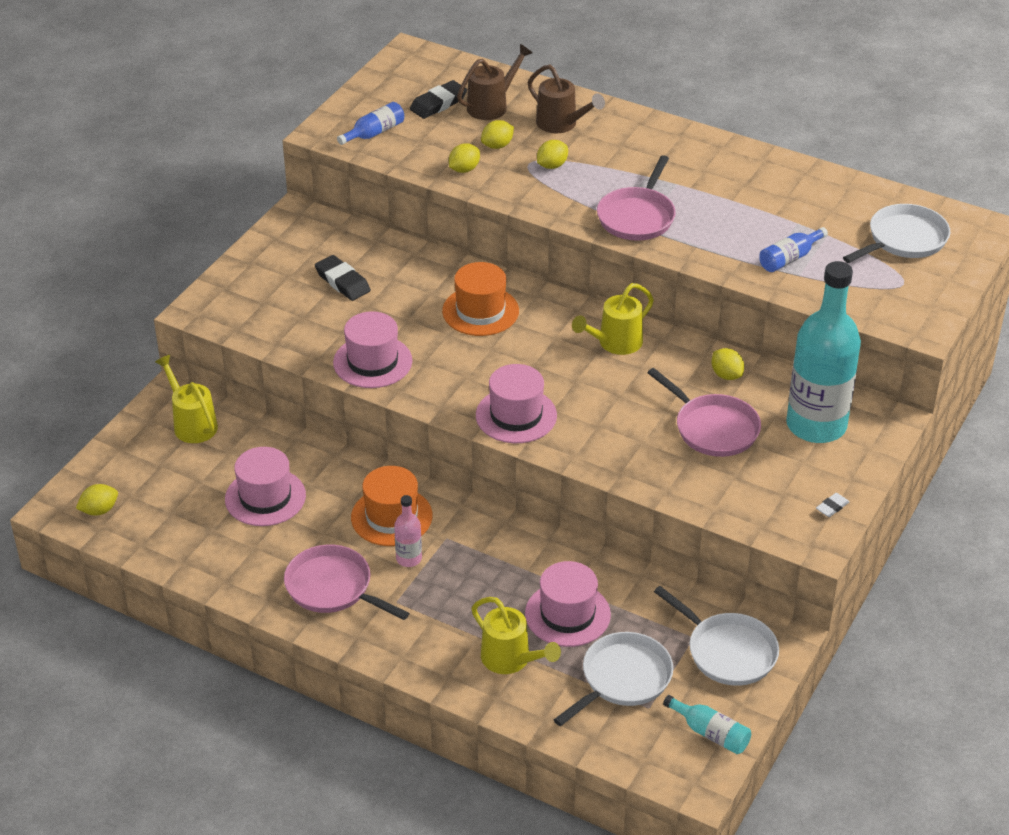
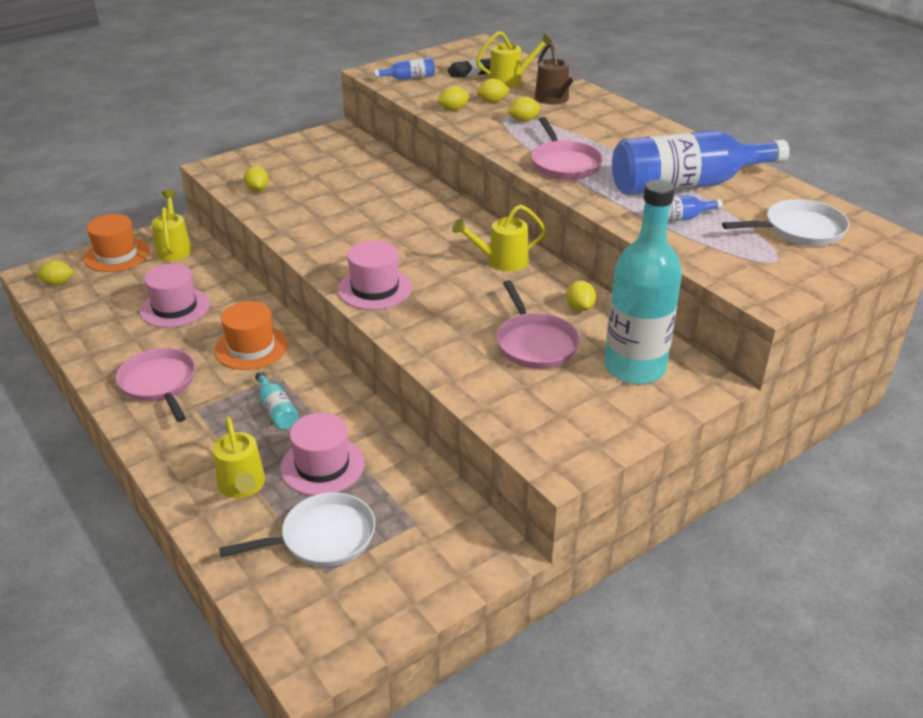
camera: 25 degrees right, 5 degrees down
(280, 327) = (257, 189): none -> yellow lemon
(342, 282) = (329, 174): black eraser -> none
(372, 362) = (300, 226): pink hat -> none
(409, 558) = (235, 381): pink bottle -> none
(480, 311) = (413, 215): orange hat -> orange hat (116, 255)
(492, 106) = (511, 80): brown watering can -> yellow watering can
(637, 217) = (564, 164): pink pan -> pink pan turned 60 degrees counterclockwise
(710, 733) = (362, 619): turquoise bottle -> turquoise bottle (277, 410)
(727, 651) = (438, 548): white pan -> none
(772, 212) = (686, 185): none -> blue bottle
(832, 507) = (599, 440): white eraser -> none

